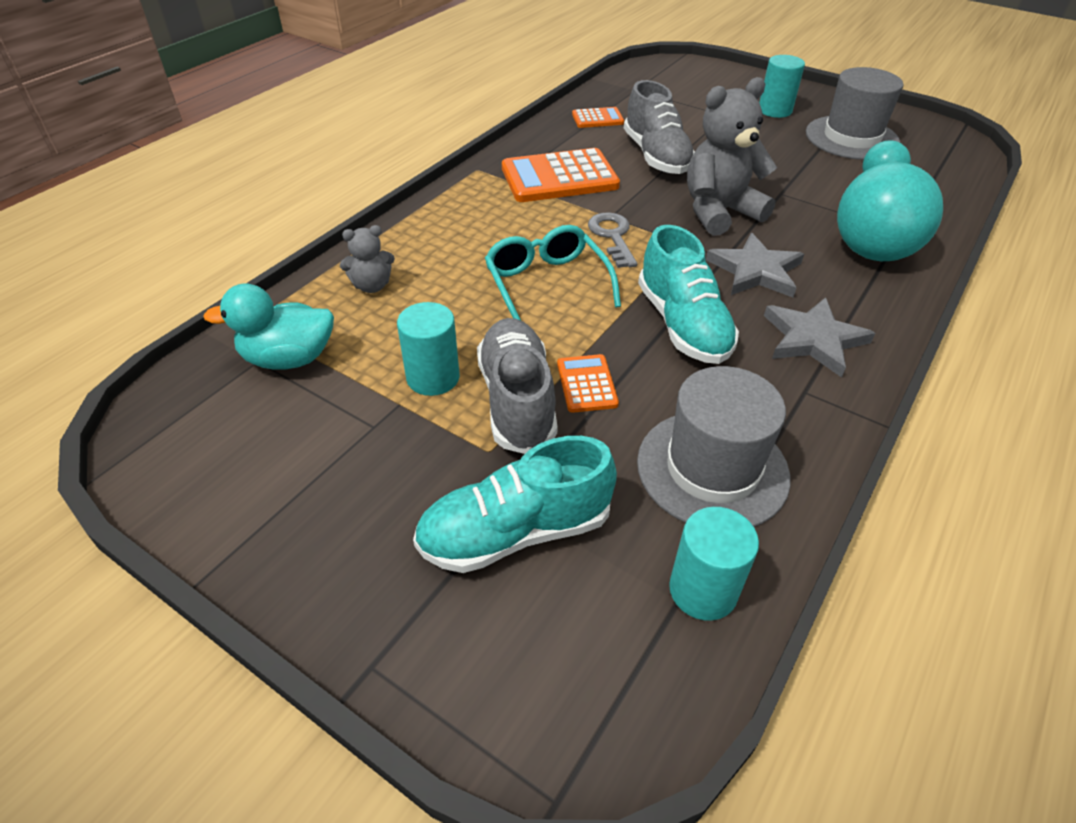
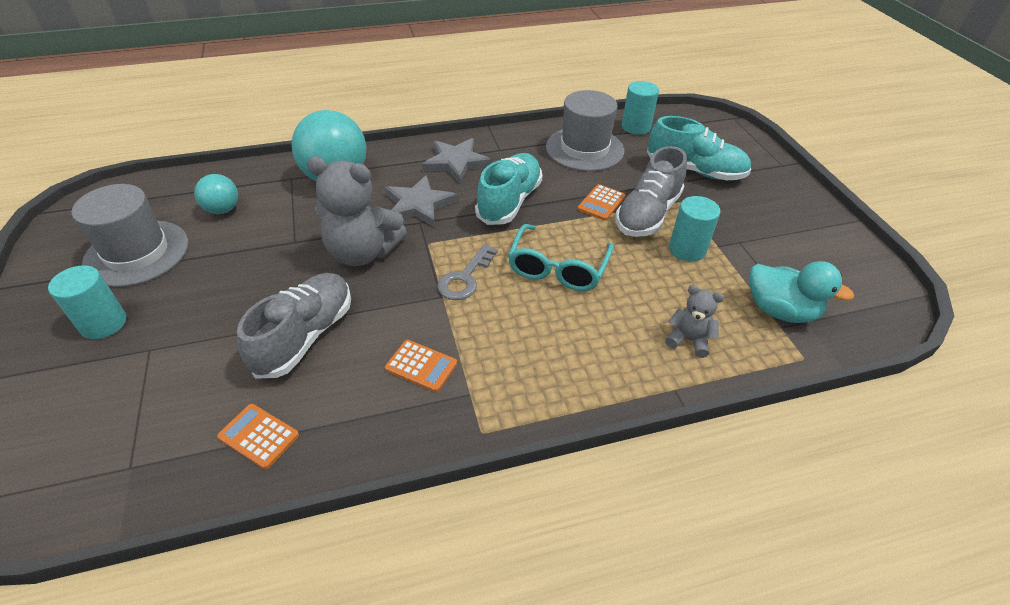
camera: 140 degrees left, 0 degrees up
(559, 177) = (421, 366): orange calculator -> orange calculator, size x0.50

